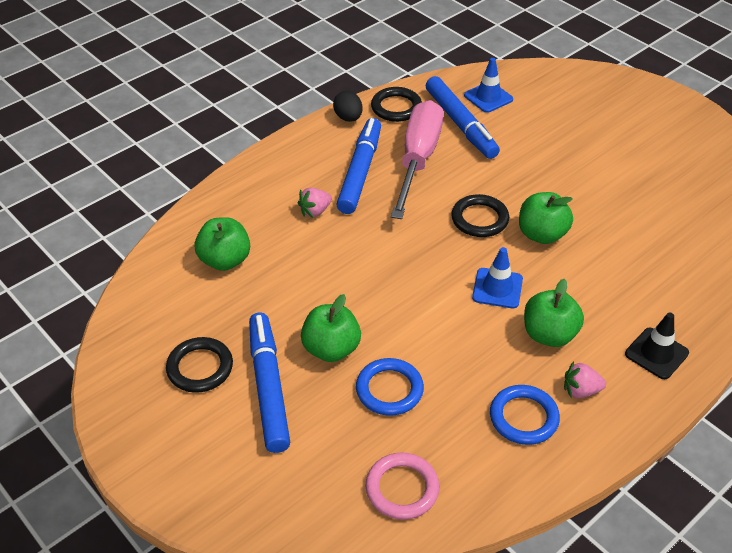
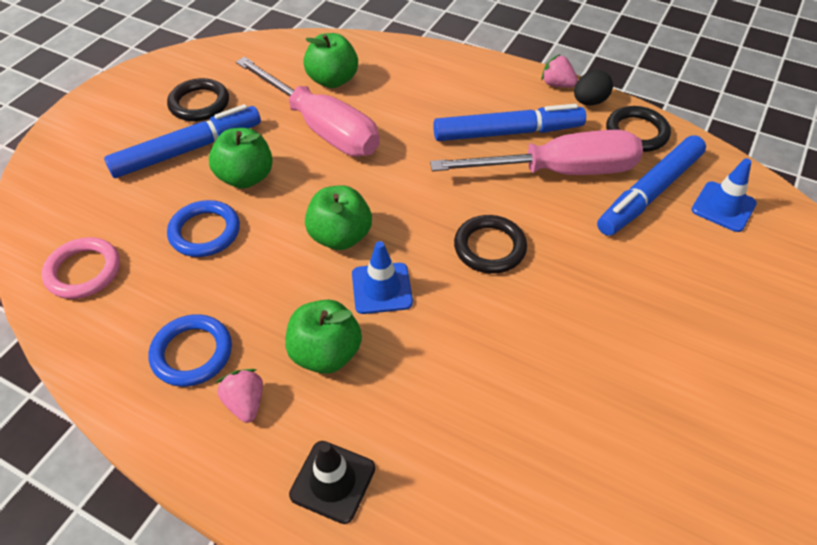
camera: 70 degrees right, 5 degrees up
(290, 283) = (321, 127): none -> pink screwdriver
(315, 211) = (428, 117): pink strawberry -> pink strawberry (557, 84)
(541, 234) = (495, 313): green apple -> green apple (340, 236)

